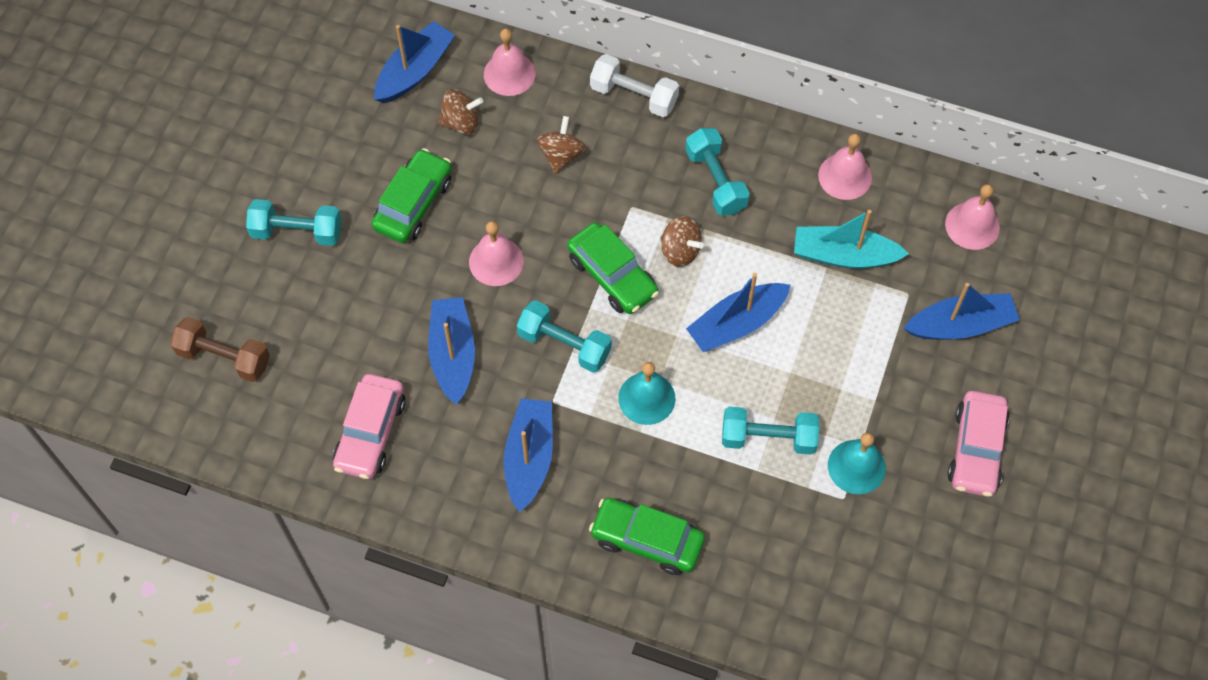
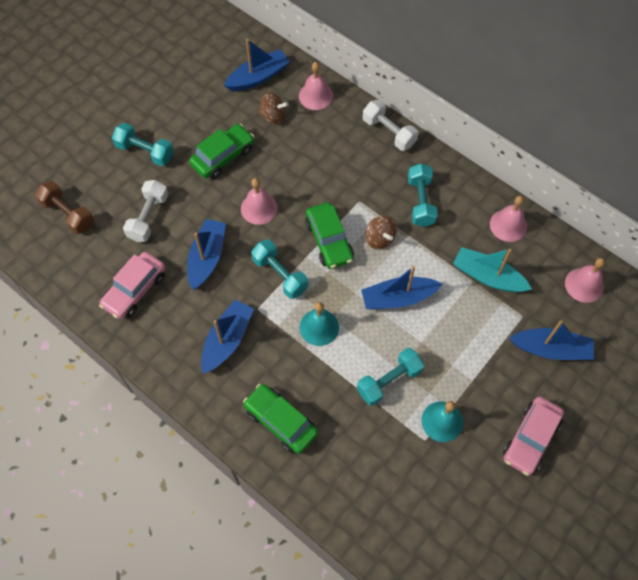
camera: 20 degrees right, 0 degrees up
(344, 325) = (148, 217): none -> white dumbbell
(561, 155) = (327, 155): brown spinning top -> none
(768, 438) = (389, 381): turquoise dumbbell -> turquoise dumbbell turned 60 degrees counterclockwise

